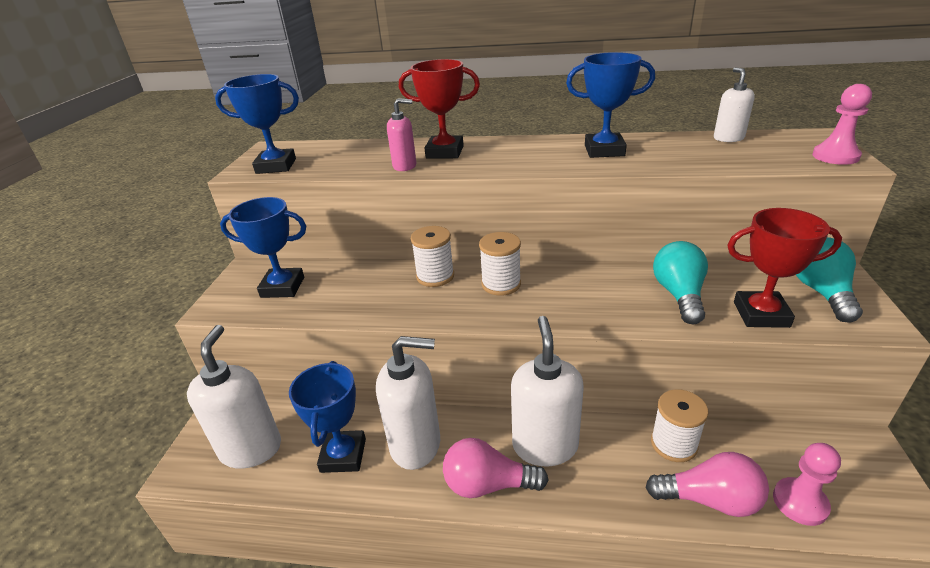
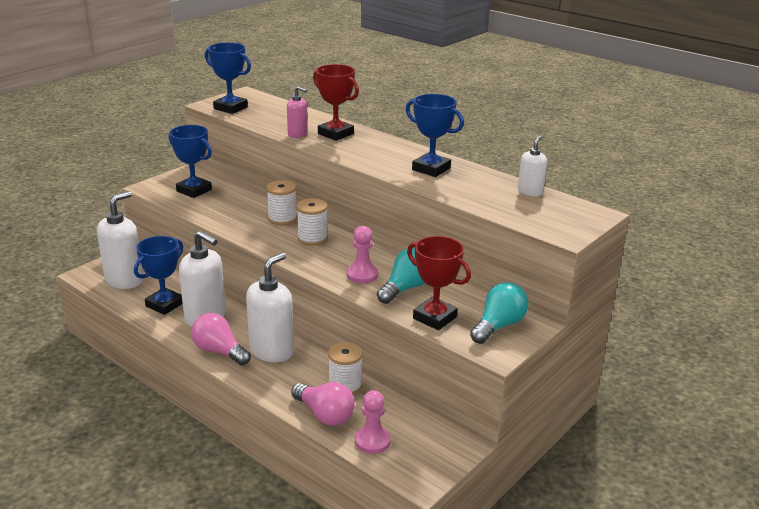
camera: 30 degrees right, 5 degrees down
(835, 156) = (567, 229): pink pawn -> pink pawn (362, 275)

